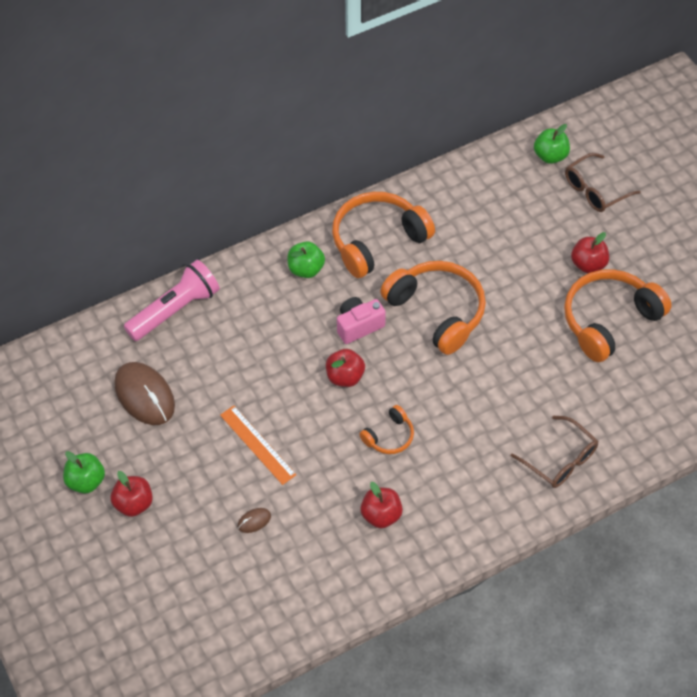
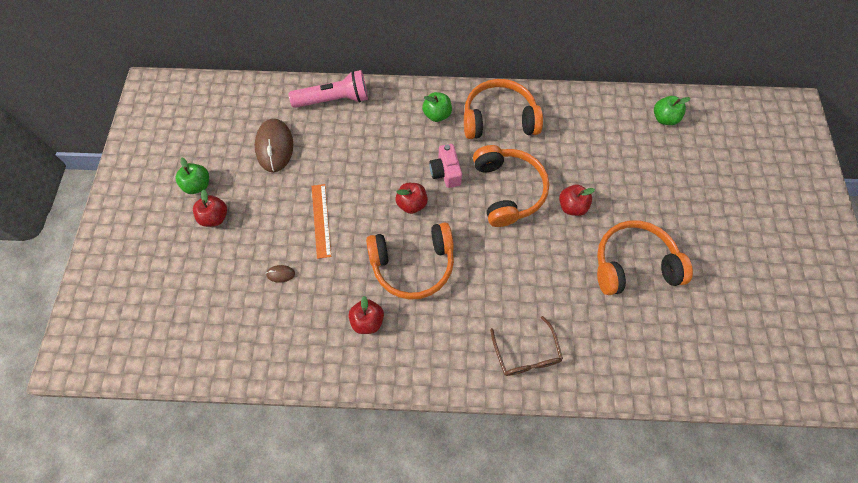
camera: 30 degrees right, 10 degrees up
(358, 326) = (445, 172): pink camera -> pink camera turned 105 degrees counterclockwise
(389, 436) = (413, 264): orange headphones -> orange headphones, size x2.04
(588, 264) = (643, 212): red apple -> red apple (572, 206)
(595, 190) = (683, 159): brown glasses -> none

